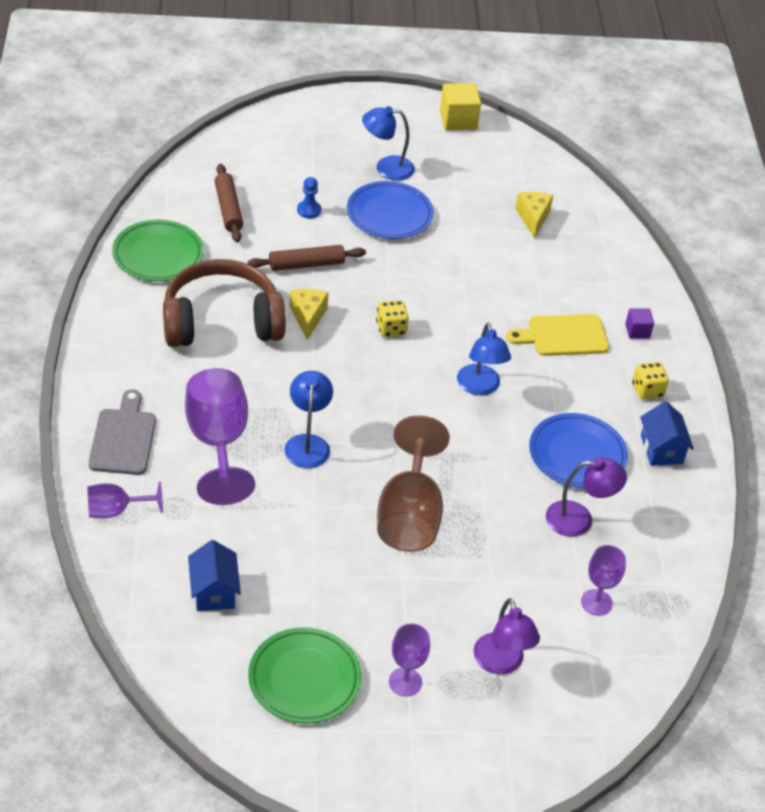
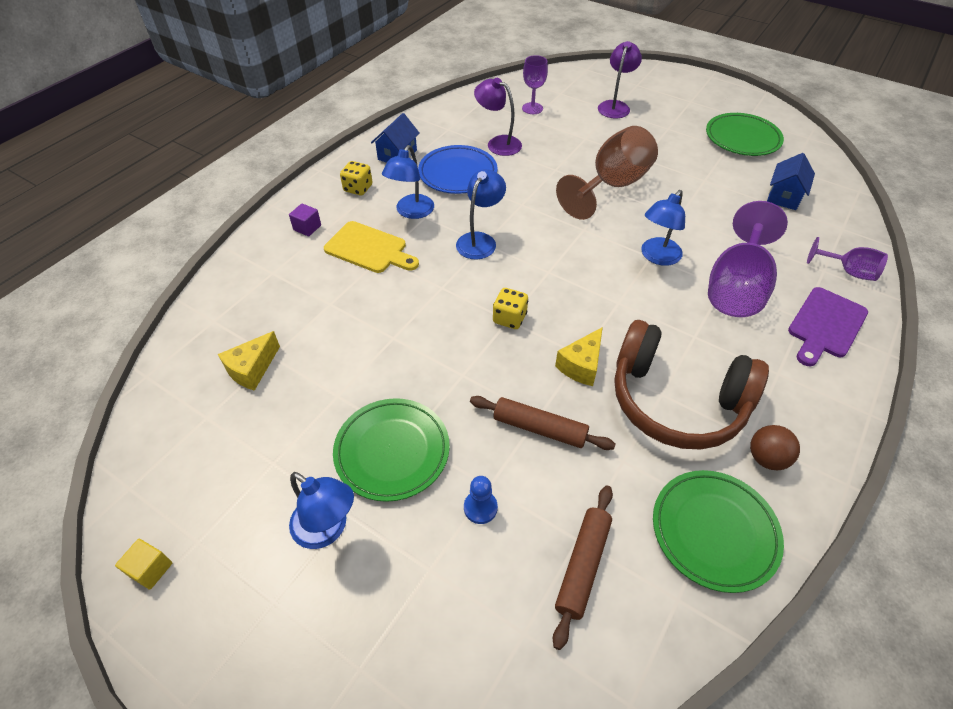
camera: 140 degrees left, 5 degrees up
(123, 438) = (826, 325): grey cutting board -> purple cutting board
(139, 310) = (766, 458): none -> brown ball
(389, 214) = (392, 451): blue plate -> green plate
(405, 682) = (679, 118): purple goblet -> none
(458, 120) = (151, 569): yellow cube -> yellow cube, size x0.58
(570, 388) = (411, 212): none -> blue lamp

